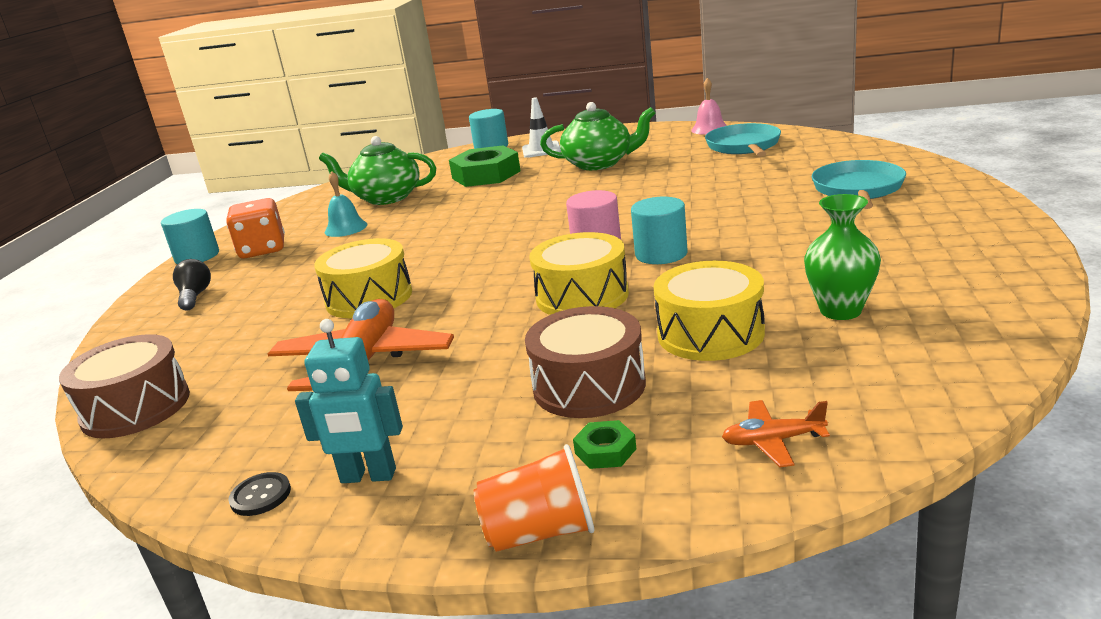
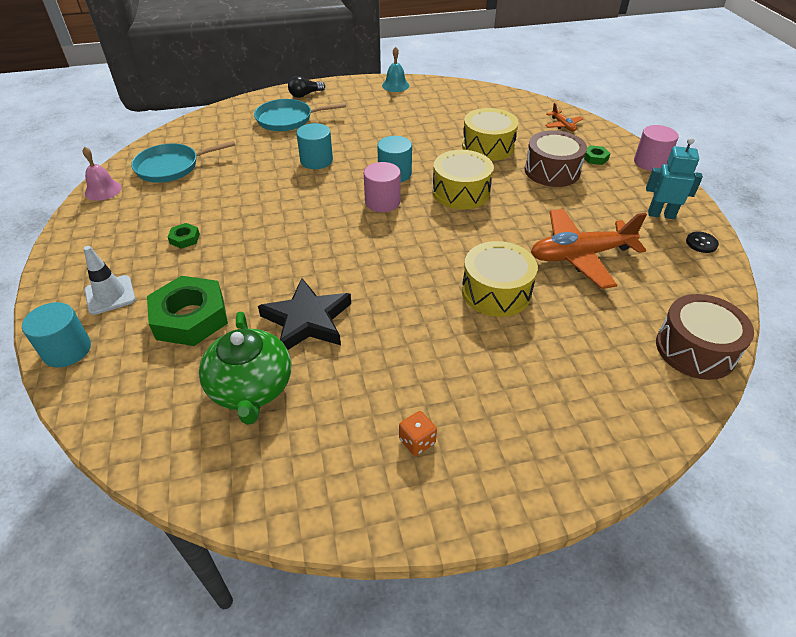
camera: 115 degrees left, 20 degrees up
(195, 296) = (540, 435): black light bulb -> black light bulb (305, 95)
(197, 256) = (447, 516): turquoise cylinder -> turquoise cylinder (316, 161)
(262, 250) = (417, 441): orange dice -> orange dice, size x0.53
(346, 228) = (350, 384): turquoise bell -> turquoise bell (395, 85)
(368, 476) = (661, 214): turquoise robot -> turquoise robot turned 60 degrees counterclockwise
(435, 212) = (307, 320): none -> black star
(540, 532) = (650, 162): orange cup -> pink cylinder
(599, 163) = (185, 239): green teapot -> green nut
(840, 310) = (452, 118): green vase -> none

